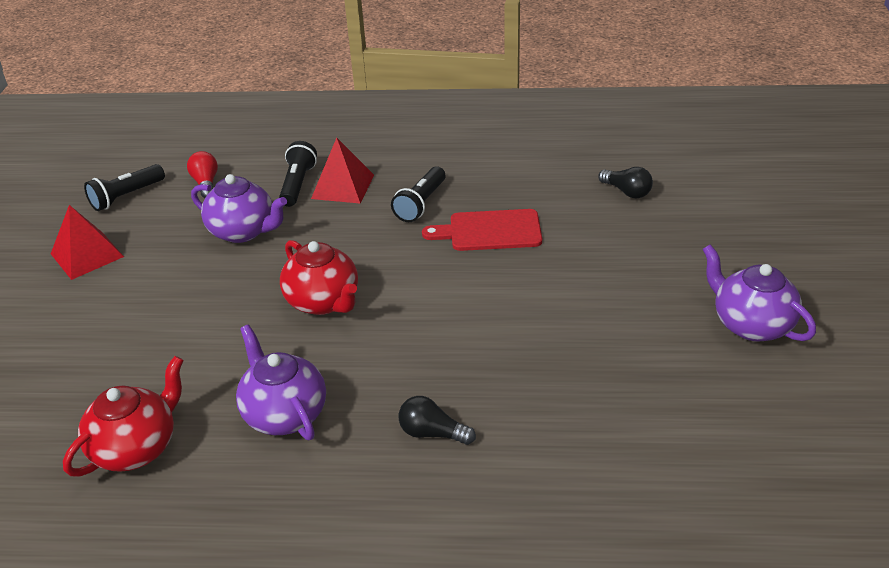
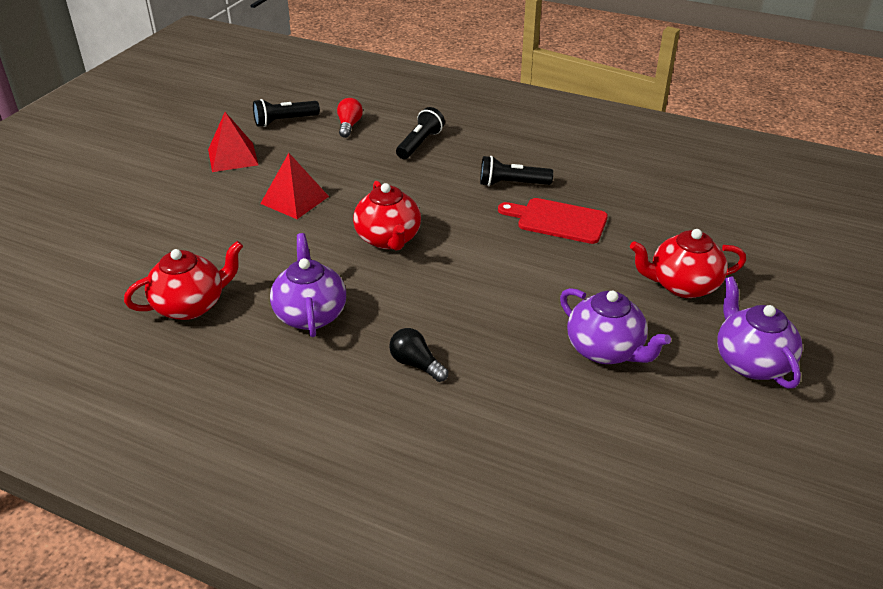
camera: 20 degrees right, 0 degrees up
(243, 231) = (357, 169): purple teapot -> purple teapot (605, 350)
(343, 186) = (455, 154): red pyramid -> red pyramid (294, 200)
(421, 204) = (511, 184): black flashlight -> black flashlight turned 45 degrees clockwise
(627, 192) = (701, 219): black light bulb -> none
(647, 265) = (682, 285): none -> red teapot

